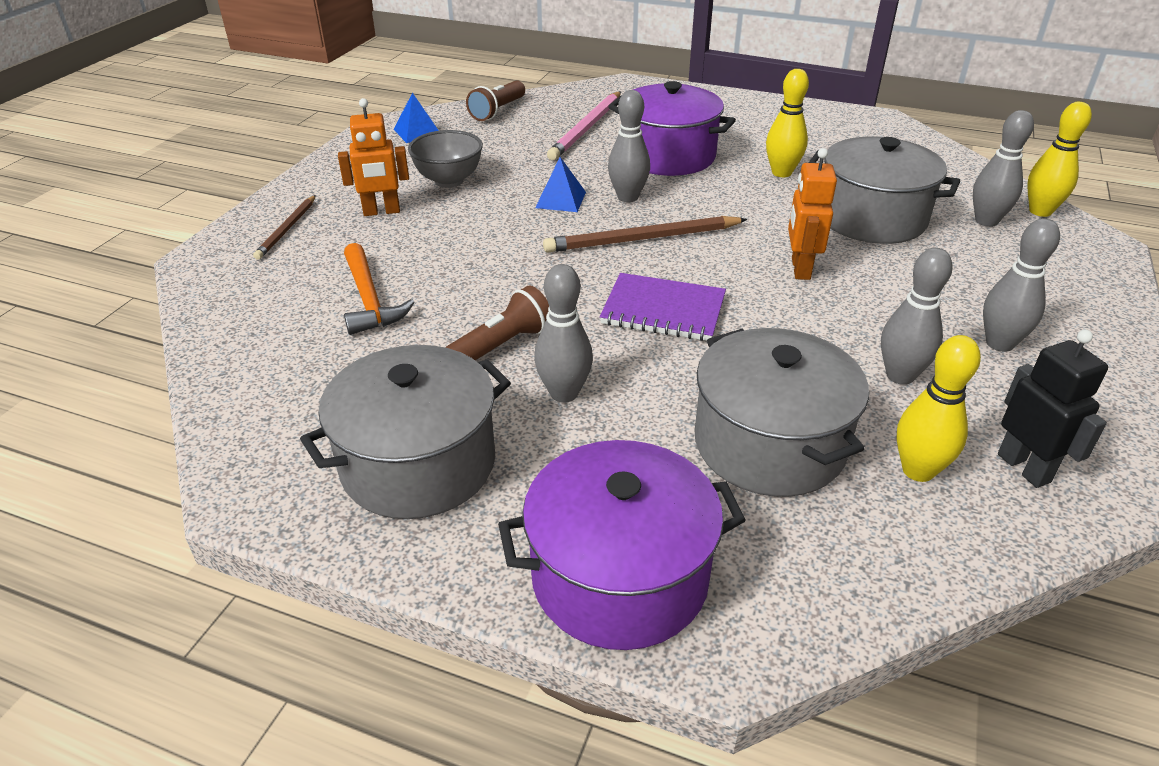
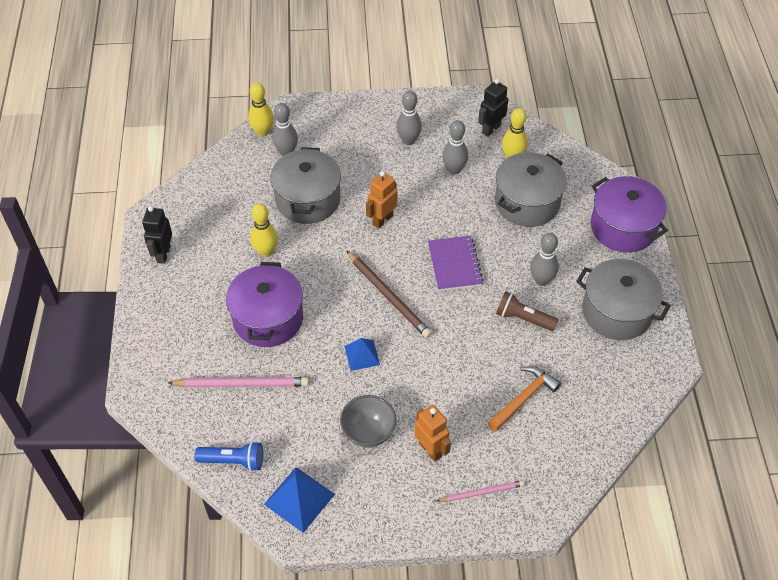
camera: 115 degrees left, 15 degrees up
(287, 229) = (482, 492): brown pencil -> pink pencil
(417, 132) = (299, 499): blue pyramid -> blue pyramid, size x1.55
(497, 111) = (233, 461): brown flashlight -> blue flashlight
(628, 197) = (340, 320): grey bowling pin -> none
(800, 269) = (382, 219): orange robot -> orange robot turned 150 degrees clockwise
(811, 117) = (163, 254): none -> black robot

